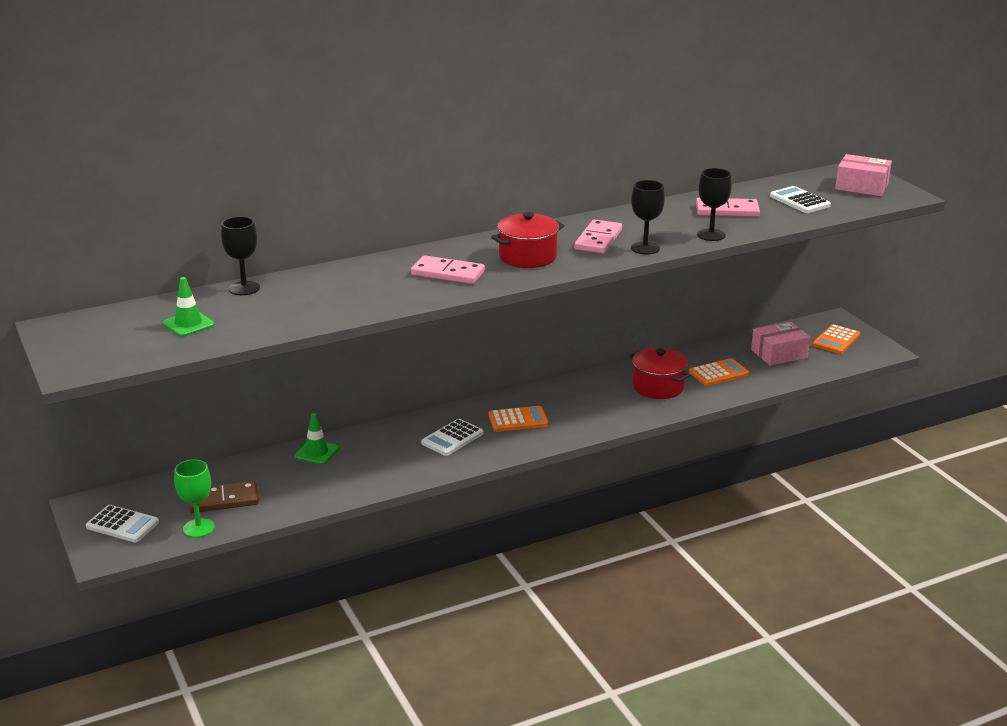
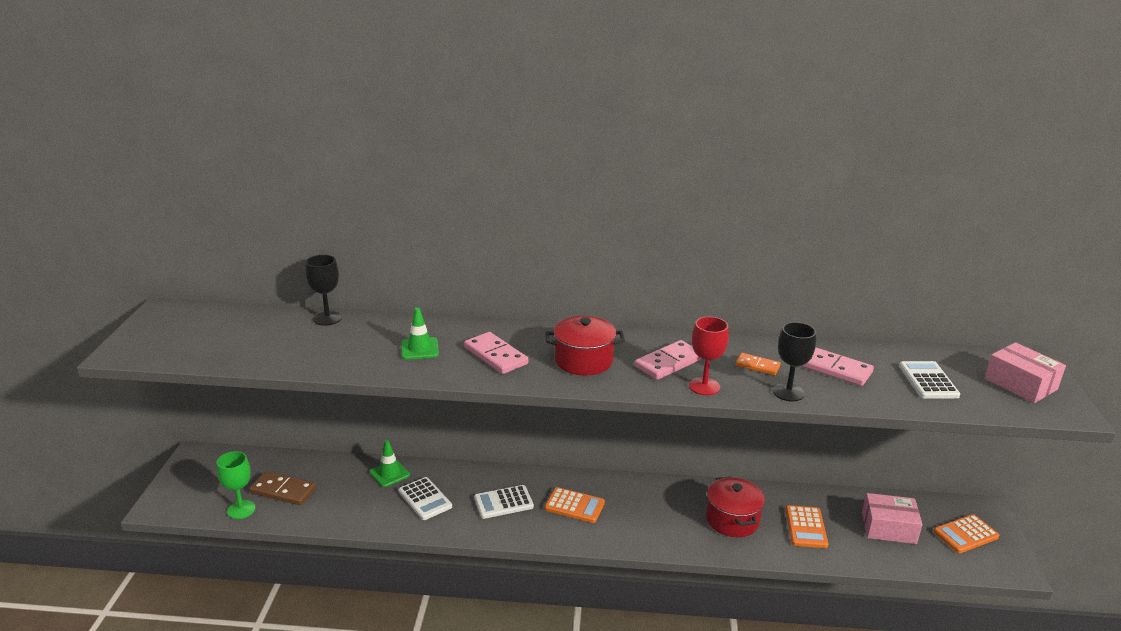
camera: 30 degrees right, 0 degrees up
(122, 525) = (199, 483): white calculator -> white calculator (425, 499)
(188, 324) = (247, 339): green traffic cone -> green traffic cone (419, 349)
(645, 248) = (704, 386): black goblet -> red goblet
(668, 224) = (757, 366): none -> orange domino
(719, 373) = (806, 527): orange calculator -> orange calculator turned 90 degrees clockwise

